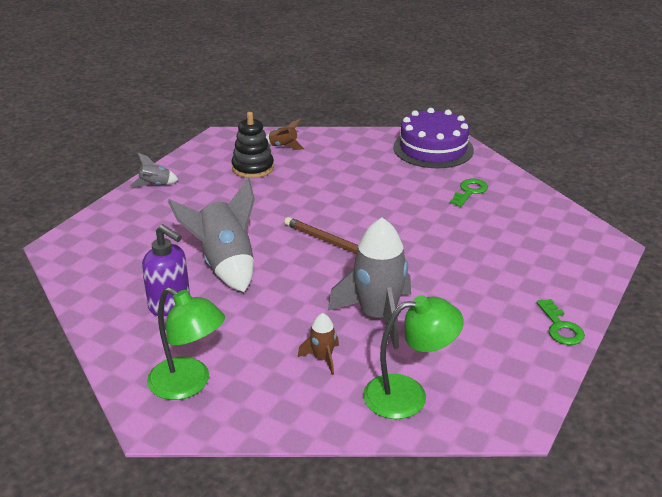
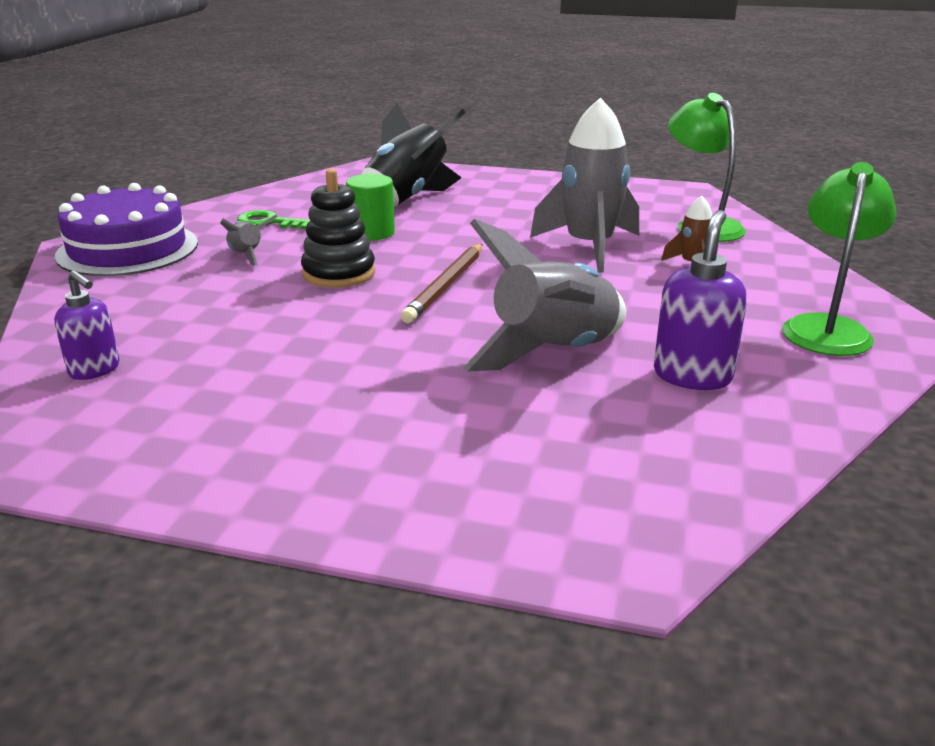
camera: 105 degrees left, 5 degrees down
(155, 185) = (294, 495): grey rocket -> grey rocket (247, 255)
(253, 168) = (198, 387): black stacking toy -> black stacking toy (339, 273)
(283, 146) = (95, 370): brown rocket -> purple soap dispenser
(437, 227) = (372, 233): none -> green cylinder
(510, 249) = (406, 200): none -> black rocket
(560, 327) = (537, 180): green key -> none

